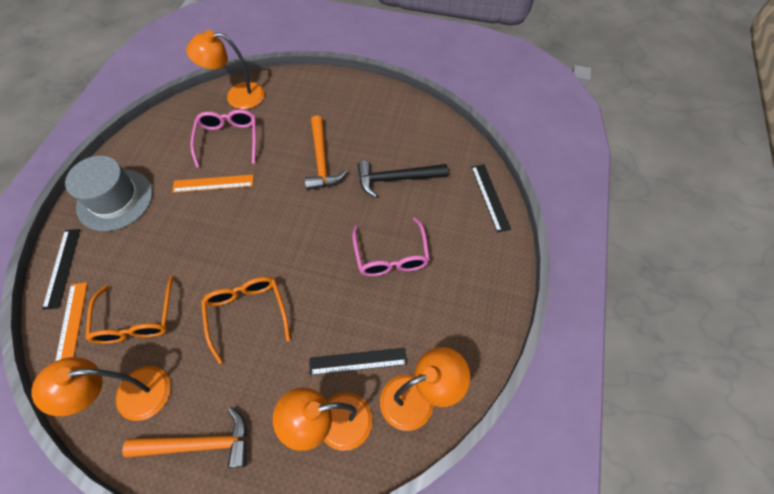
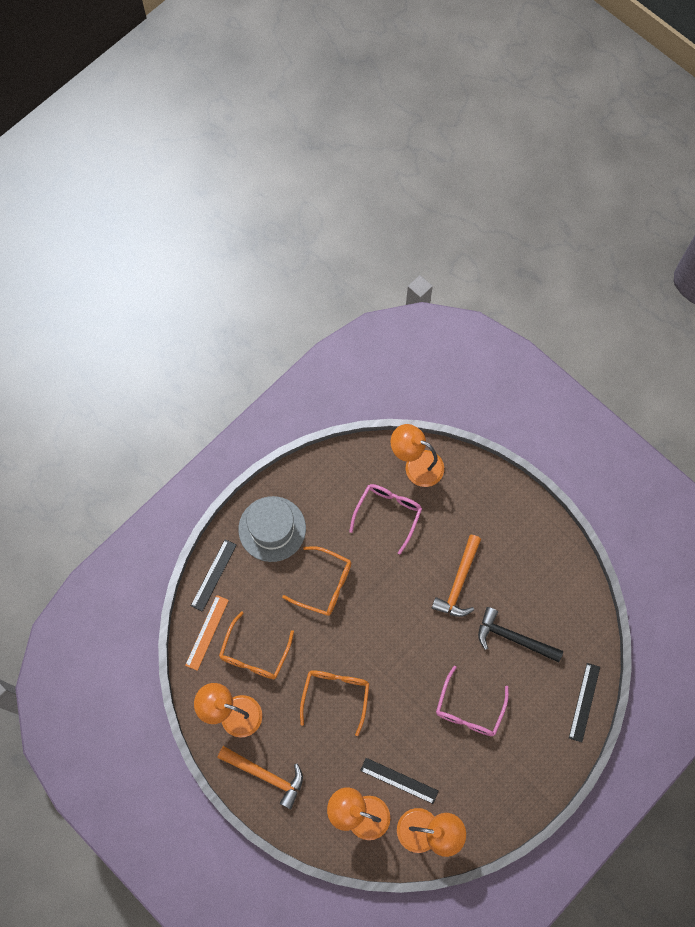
camera: 30 degrees right, 10 degrees up
(190, 221) = (324, 584): none -> orange glasses
(213, 183) = (357, 556): orange ruler -> none

